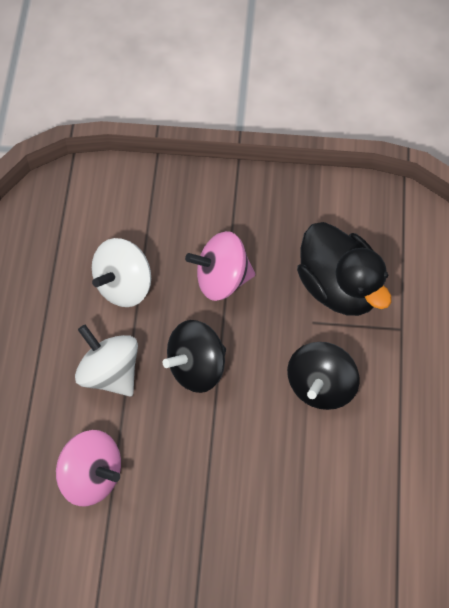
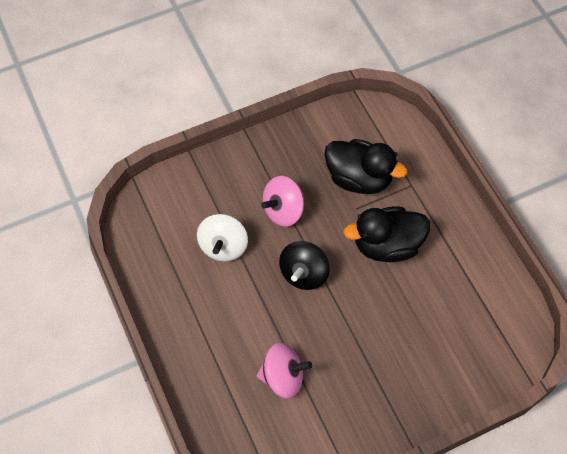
camera: 30 degrees left, 0 degrees up
(109, 373) = (251, 306): white spinning top -> none
(321, 387) = (387, 245): black spinning top -> black duck

